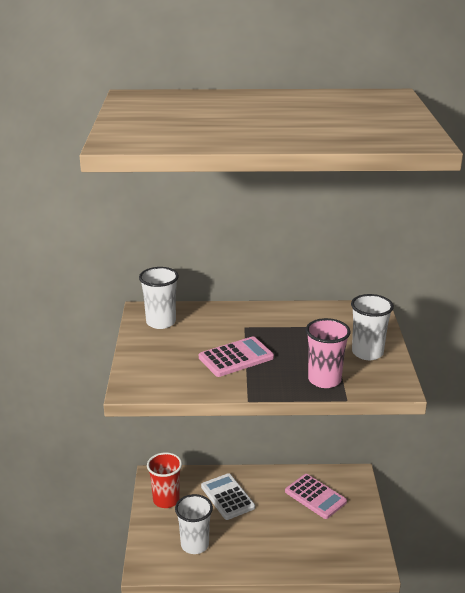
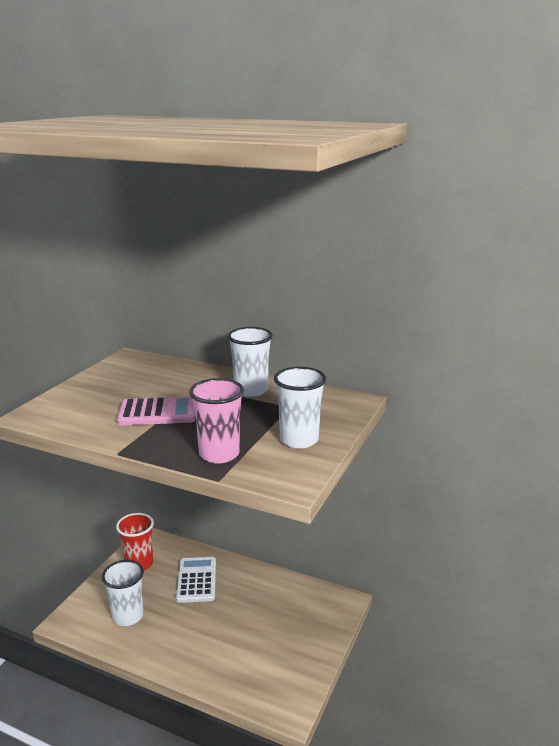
camera: 25 degrees right, 5 degrees down
(161, 322) = (130, 369): white cup -> white cup (251, 390)
(315, 497) = (283, 609): pink calculator -> none

